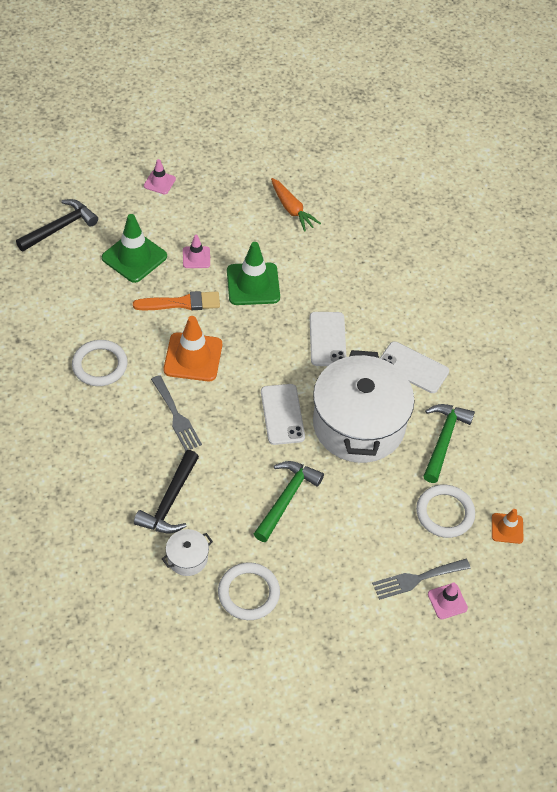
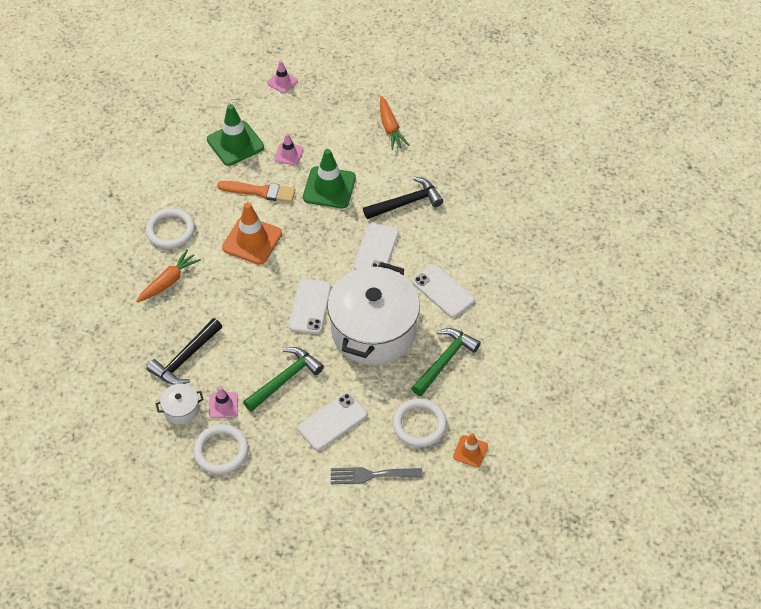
camera: 20 degrees right, 0 degrees up
(60, 227) = (182, 105): black hammer -> black hammer (406, 202)
(119, 421) = (169, 281): none -> orange carrot
(176, 416) = (218, 288): grey fork -> none
(354, 532) = (332, 421): none -> white phone
(447, 601) = (390, 500): pink traffic cone -> pink traffic cone (223, 405)

